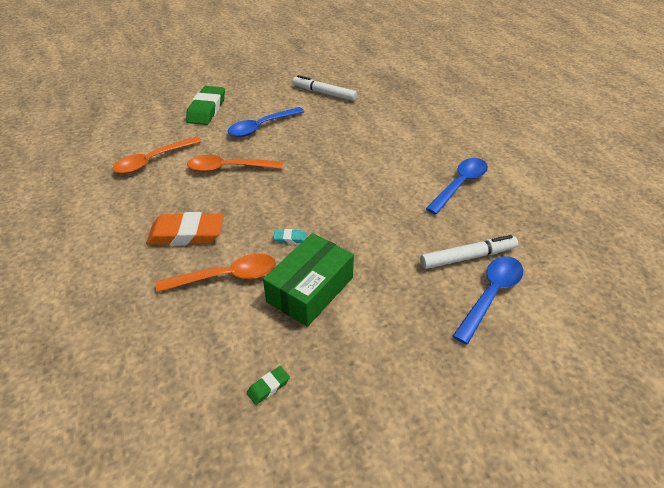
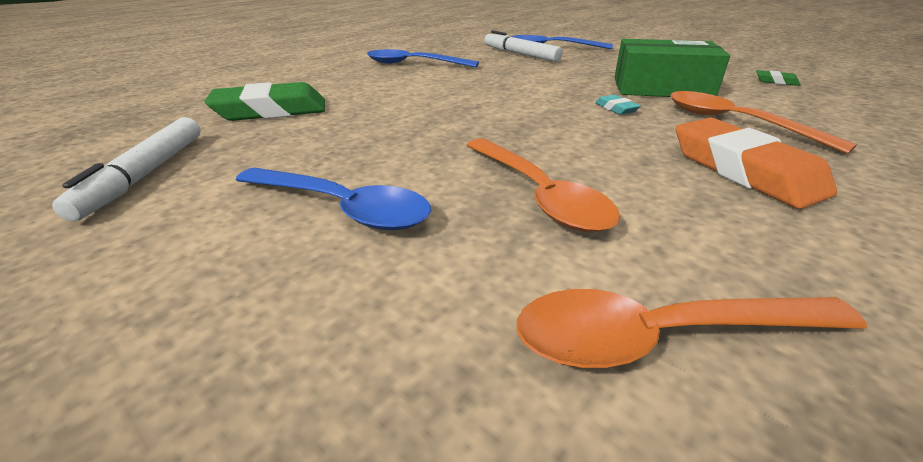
camera: 115 degrees left, 10 degrees down
(153, 161) = (661, 337): orange spoon -> orange spoon turned 150 degrees clockwise
(207, 109) = (252, 367): green eraser -> green eraser (271, 111)

